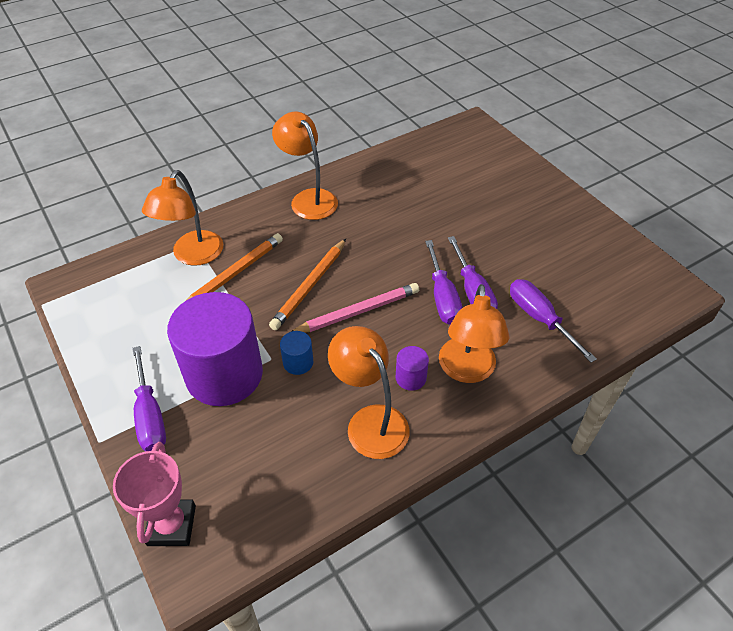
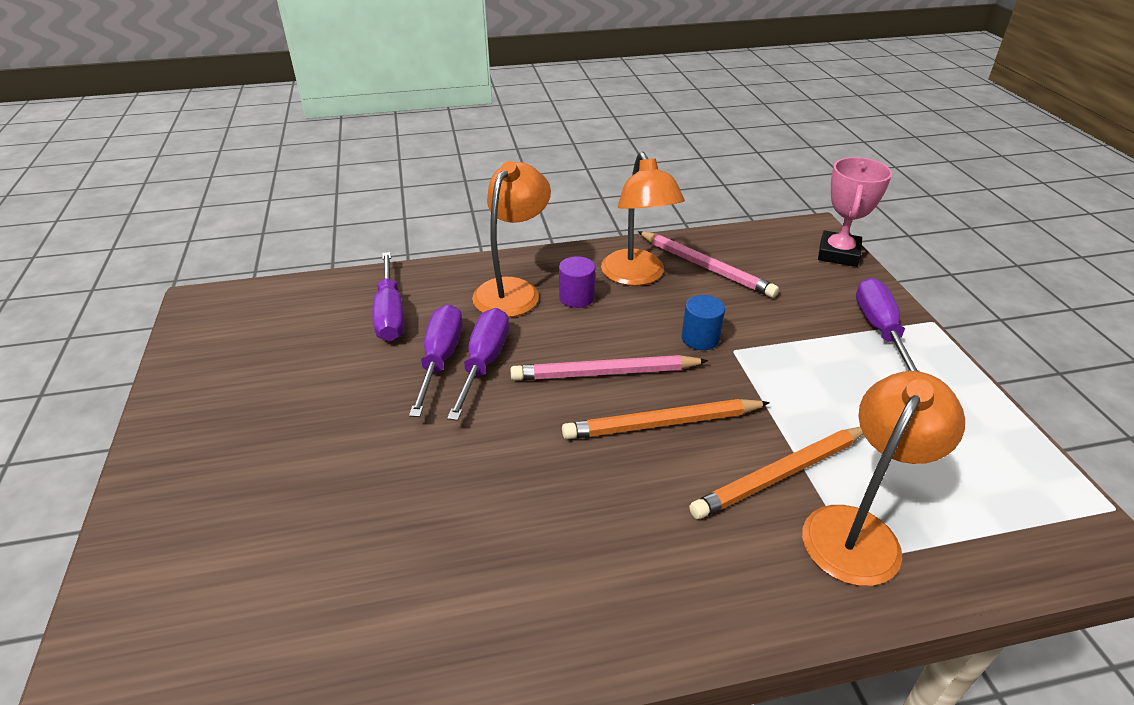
camera: 160 degrees left, 10 degrees down
(224, 374) = (793, 347): purple cylinder -> none
(308, 199) = (612, 605): orange lamp -> none
(309, 286) = (661, 423): orange pencil -> orange pencil turned 150 degrees counterclockwise
(309, 455) = (706, 267): none -> pink pencil

